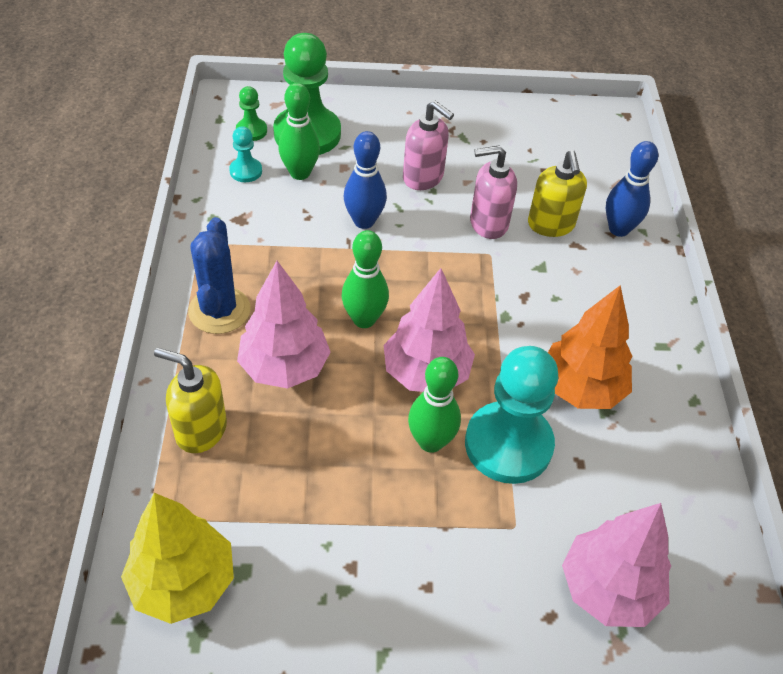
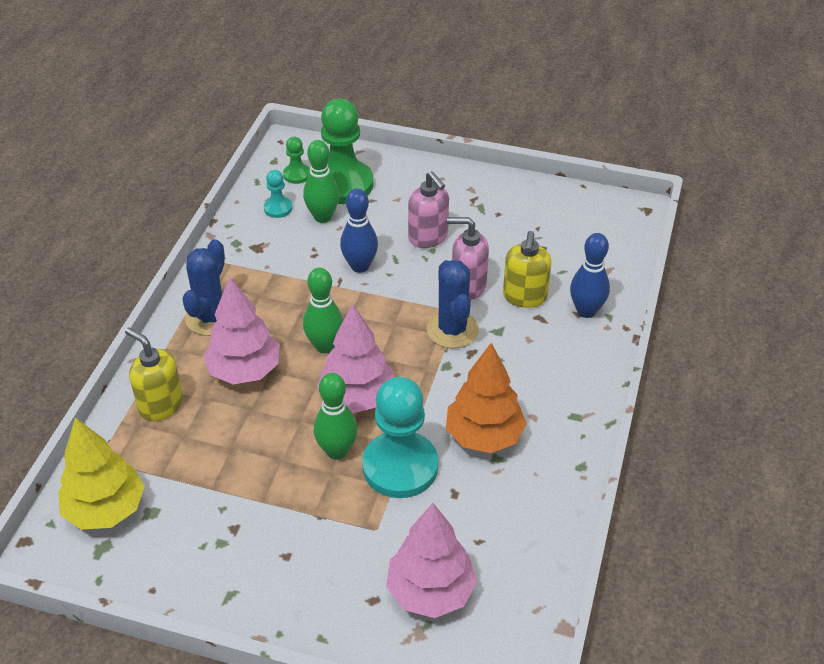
camera: 20 degrees right, 5 degrees down
(493, 275) = (452, 330): none -> blue cactus

